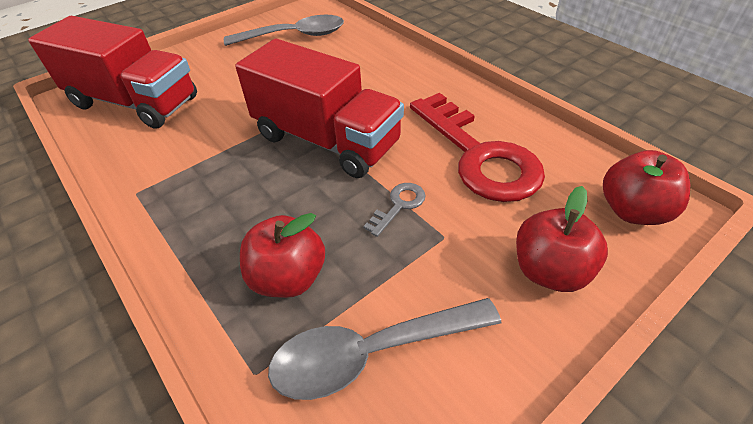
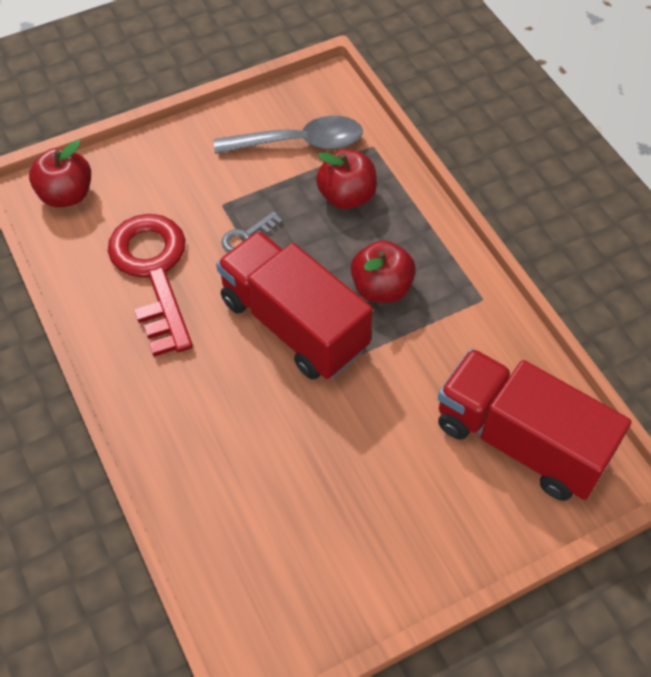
camera: 170 degrees left, 10 degrees up
(294, 36) = (302, 555): grey spoon -> none
(550, 271) = (161, 166): red apple -> red apple (381, 288)

